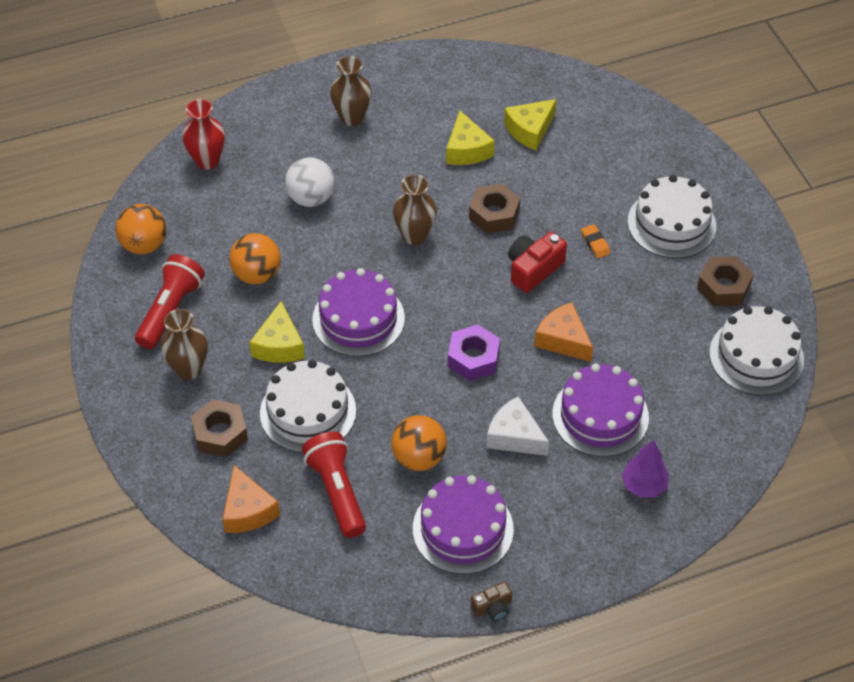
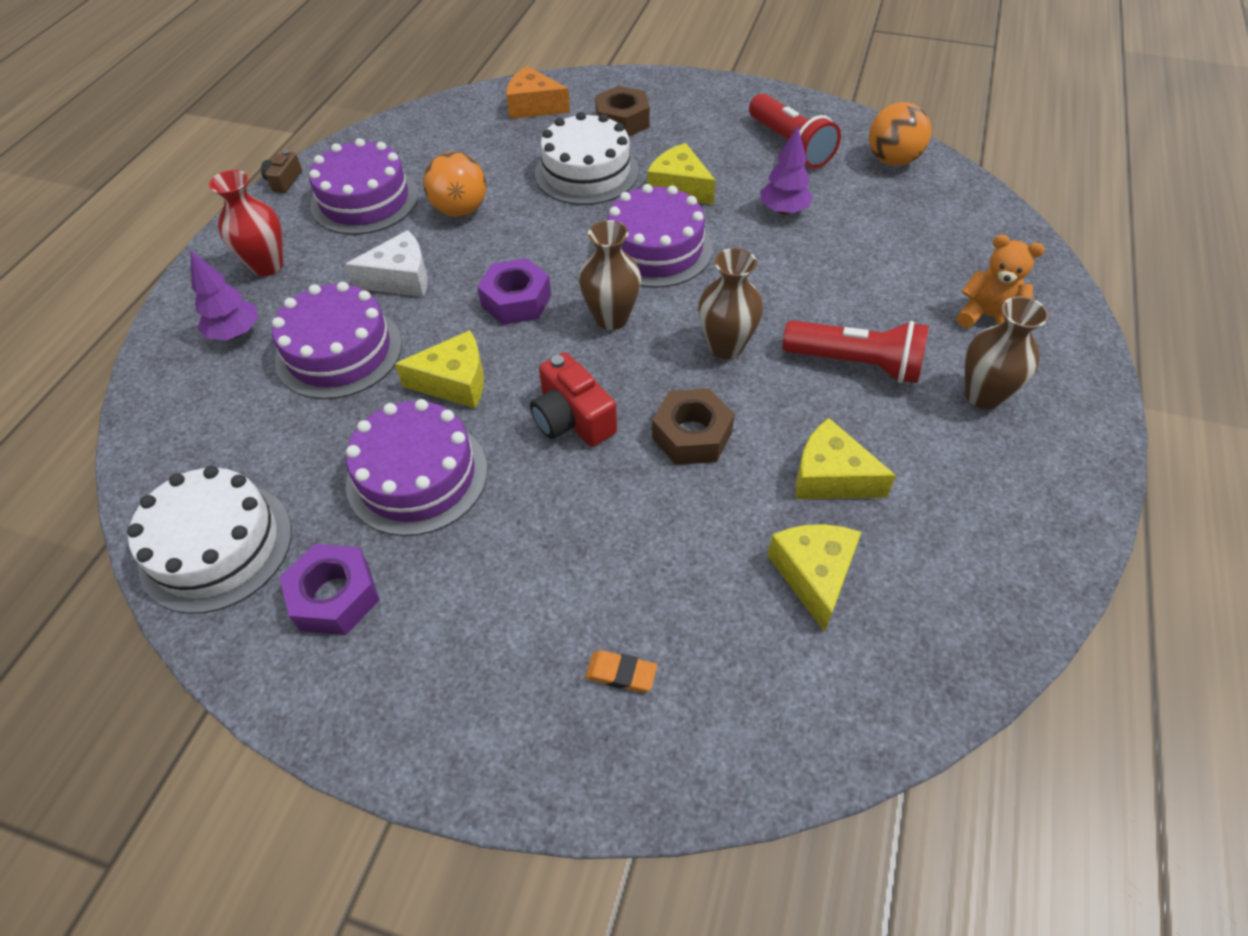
camera: 130 degrees right, 0 degrees up
(188, 369) = (709, 130): brown vase -> brown vase (611, 318)
(207, 160) = (990, 245): red vase -> red vase (267, 266)
(257, 274) = (783, 210): orange ball -> purple tree
(282, 138) = (987, 317): none -> orange teddy bear
(311, 198) = (862, 294): white ball -> none
(337, 491) = (490, 153): red flashlight -> red flashlight (856, 364)
(533, 269) = (572, 419): red camera -> red camera turned 150 degrees clockwise
(563, 340) = (454, 382): orange cheese -> yellow cheese
(595, 243) = (547, 506): orange eraser -> orange eraser (621, 673)
(635, 308) = (417, 476): none -> purple cake
(671, 224) = (488, 621): white cake -> none
(723, 287) = (335, 596): brown nut -> purple nut

